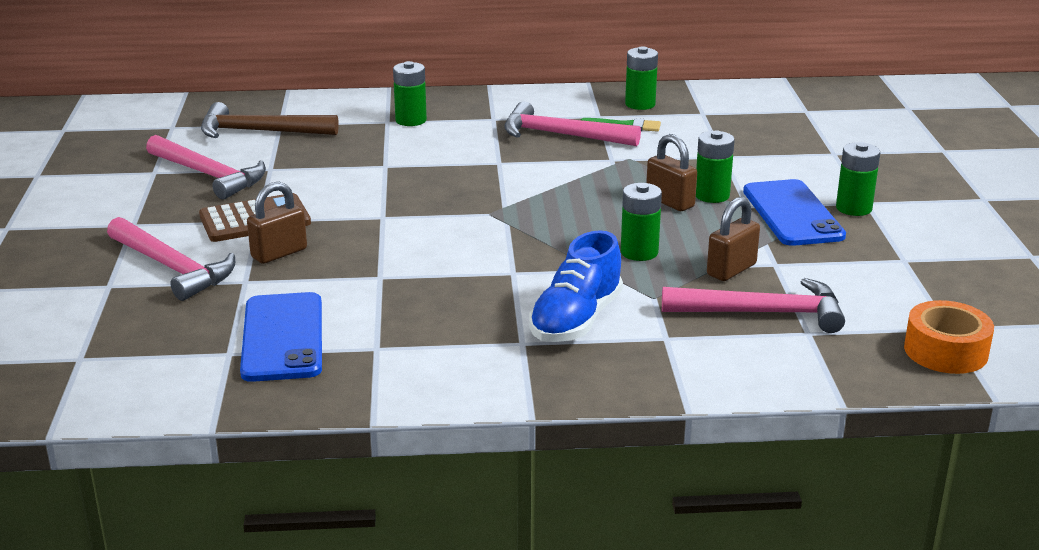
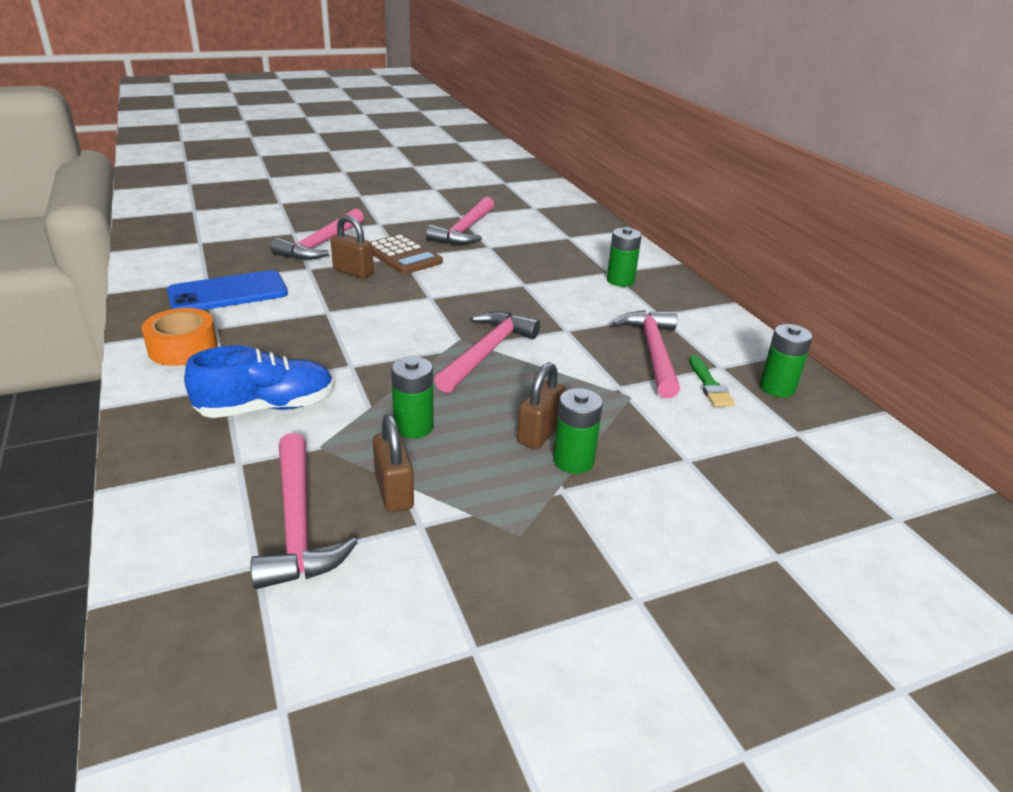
camera: 70 degrees right, 5 degrees up
(260, 131) = (549, 233): brown hammer -> none
(523, 204) = (487, 352): none -> pink hammer
(576, 320) = (267, 407): blue shoe -> blue shoe turned 150 degrees clockwise
(731, 270) = (394, 492): brown padlock -> brown padlock turned 45 degrees clockwise
(792, 213) = (561, 529): blue phone -> none
(853, 208) = (610, 586): green battery -> none
(945, 351) = (214, 706): orange tape -> orange tape (183, 348)

